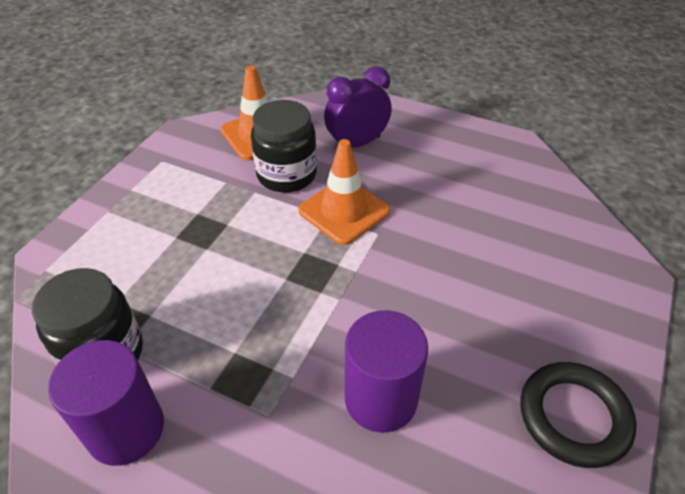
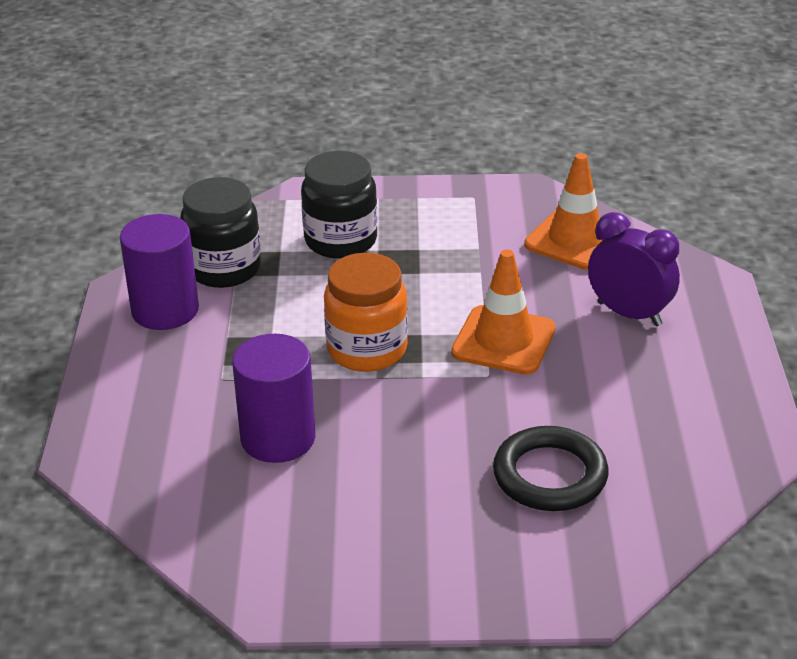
camera: 65 degrees right, 10 degrees down
(286, 175) = (526, 283): black jar -> black jar (341, 241)
(301, 292) = (367, 350): none -> orange jar
(573, 417) = (338, 573): black ring -> black ring (550, 475)

